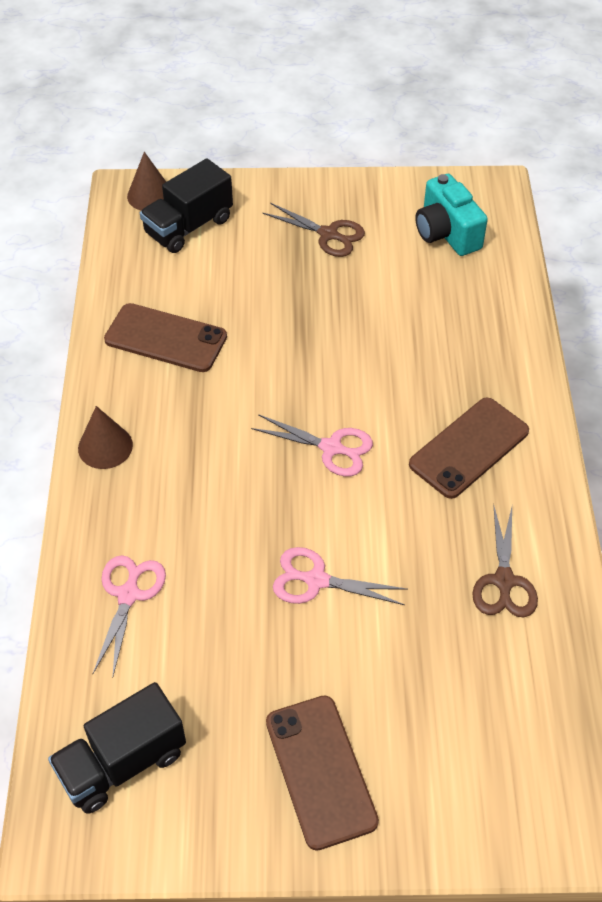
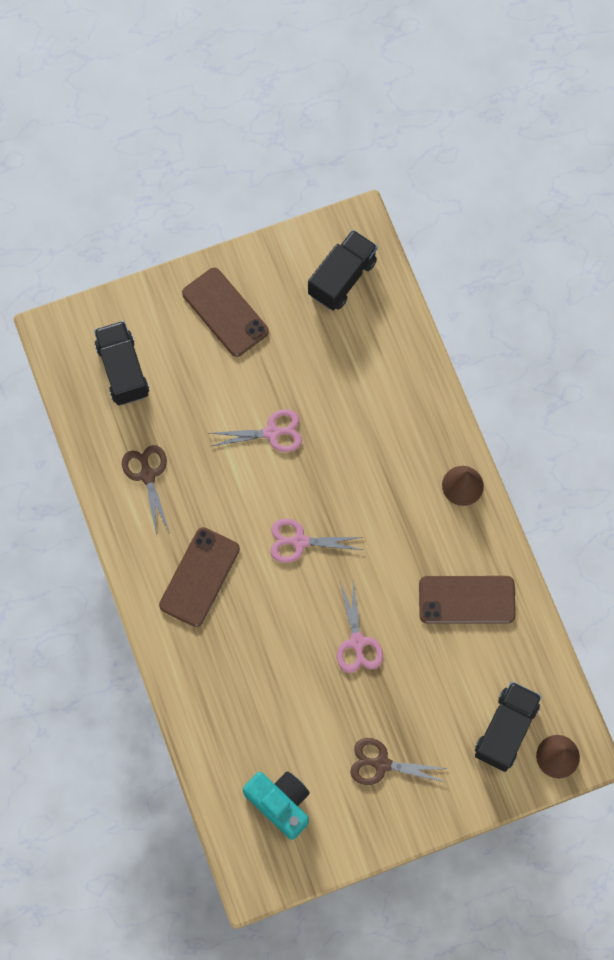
camera: 160 degrees right, 20 degrees up
(128, 594) = (390, 380): pink scissors -> pink scissors (357, 642)
(503, 735) = (122, 370): none -> black truck

